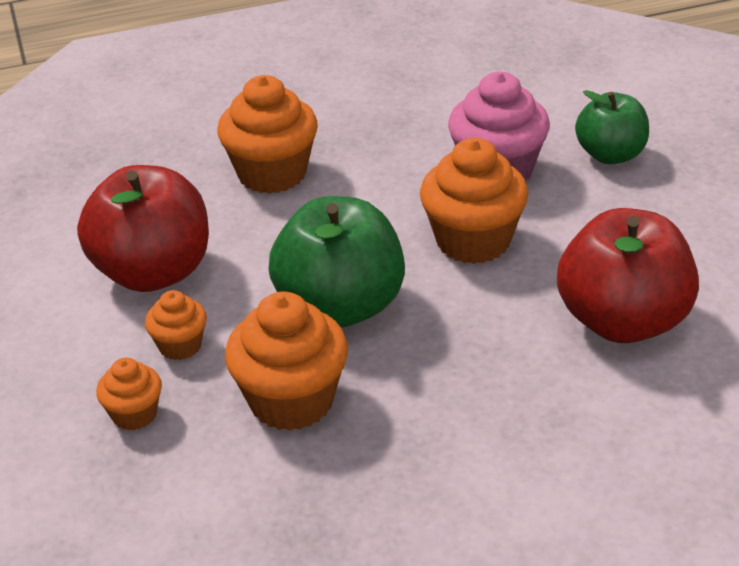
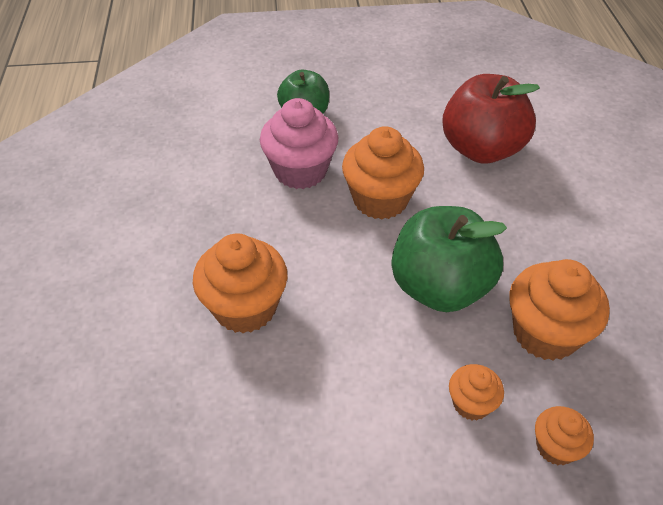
camera: 80 degrees left, 10 degrees up
(153, 272) = (364, 416): red apple -> none

